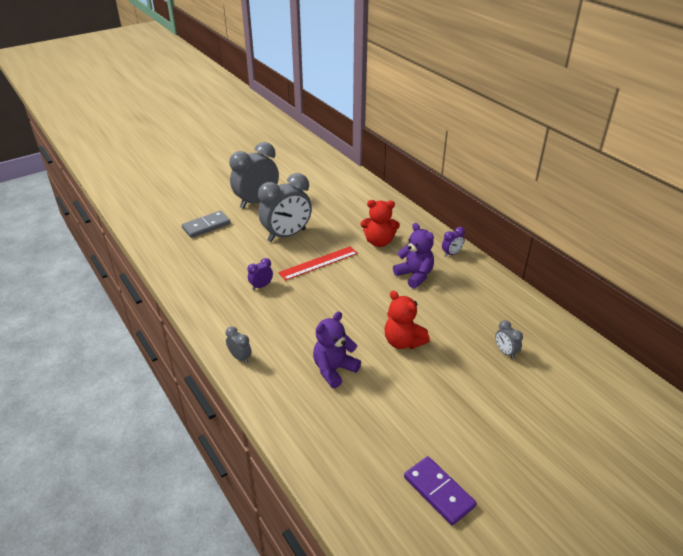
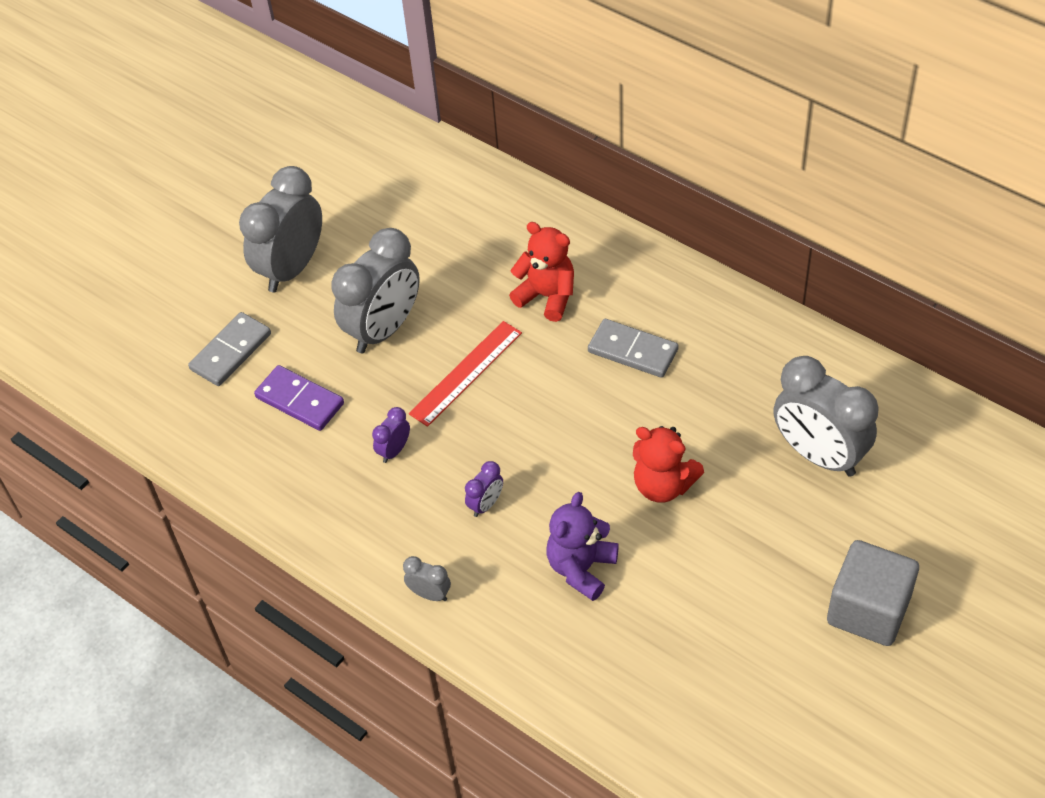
camera: 15 degrees left, 15 degrees up
(379, 242) = (547, 296): red teddy bear -> red teddy bear turned 135 degrees counterclockwise
(414, 275) = (633, 351): purple teddy bear -> grey domino
(438, 492) = (799, 708): purple domino -> purple domino (299, 401)
(451, 254) = (675, 286): purple clock -> purple clock (486, 504)
(505, 352) = (818, 455): grey clock -> grey clock, size x2.30
(508, 446) = (868, 609): none -> grey cube

